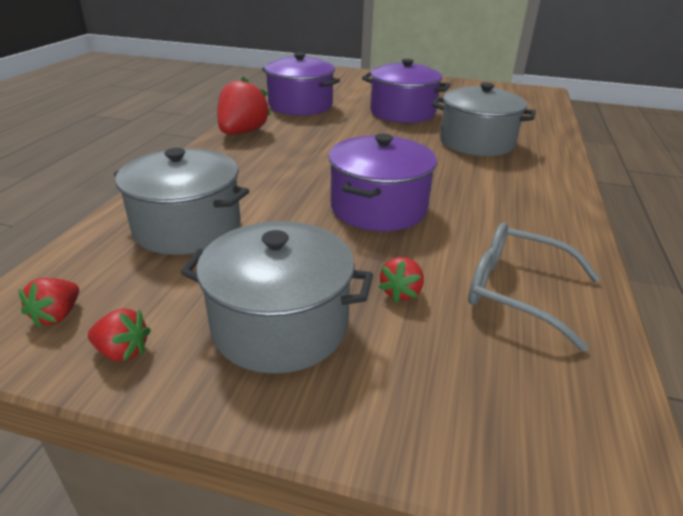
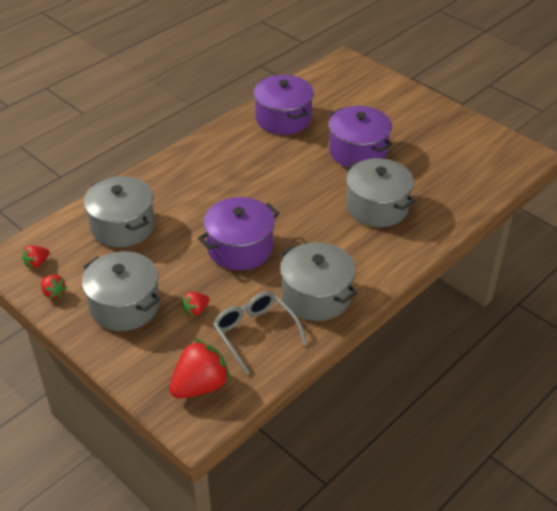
camera: 30 degrees right, 10 degrees up
(242, 133) = (214, 143): red strawberry -> red strawberry (200, 386)
(529, 227) = (316, 296): none -> grey pot

